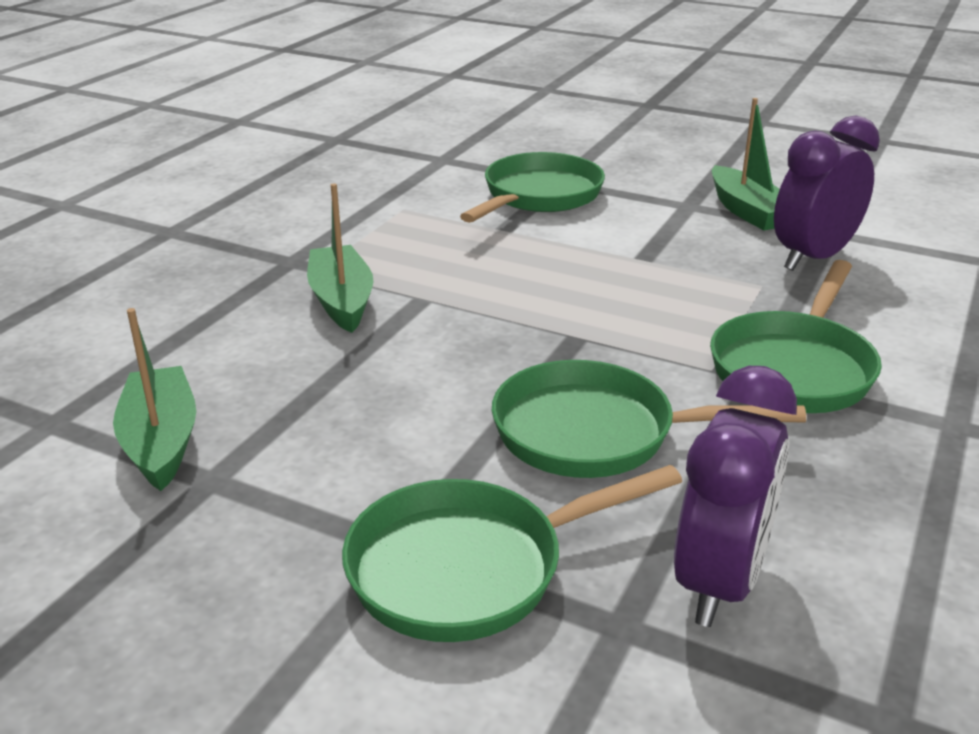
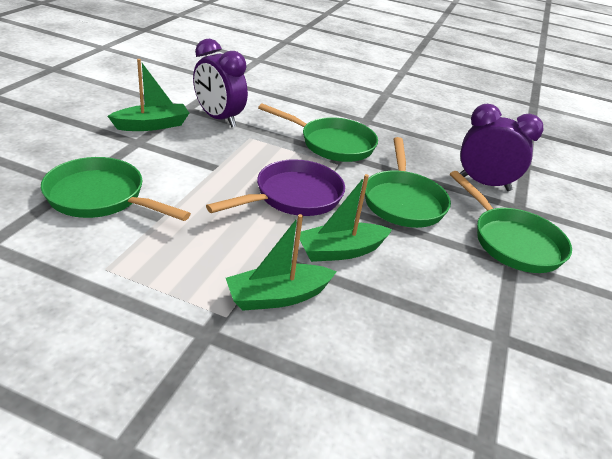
camera: 100 degrees left, 5 degrees up
(161, 441) = (478, 370): green boat -> green boat (340, 251)
(578, 319) = (293, 196): none -> purple pan

